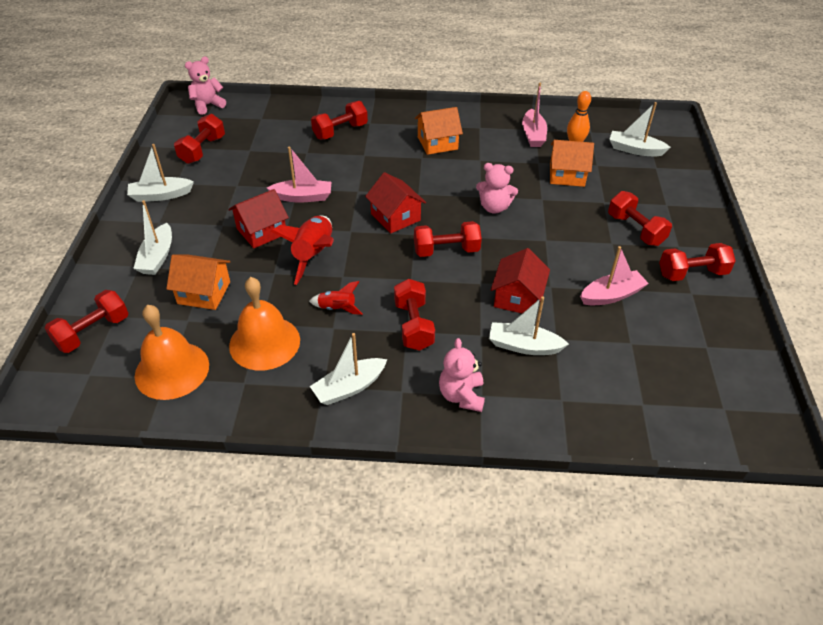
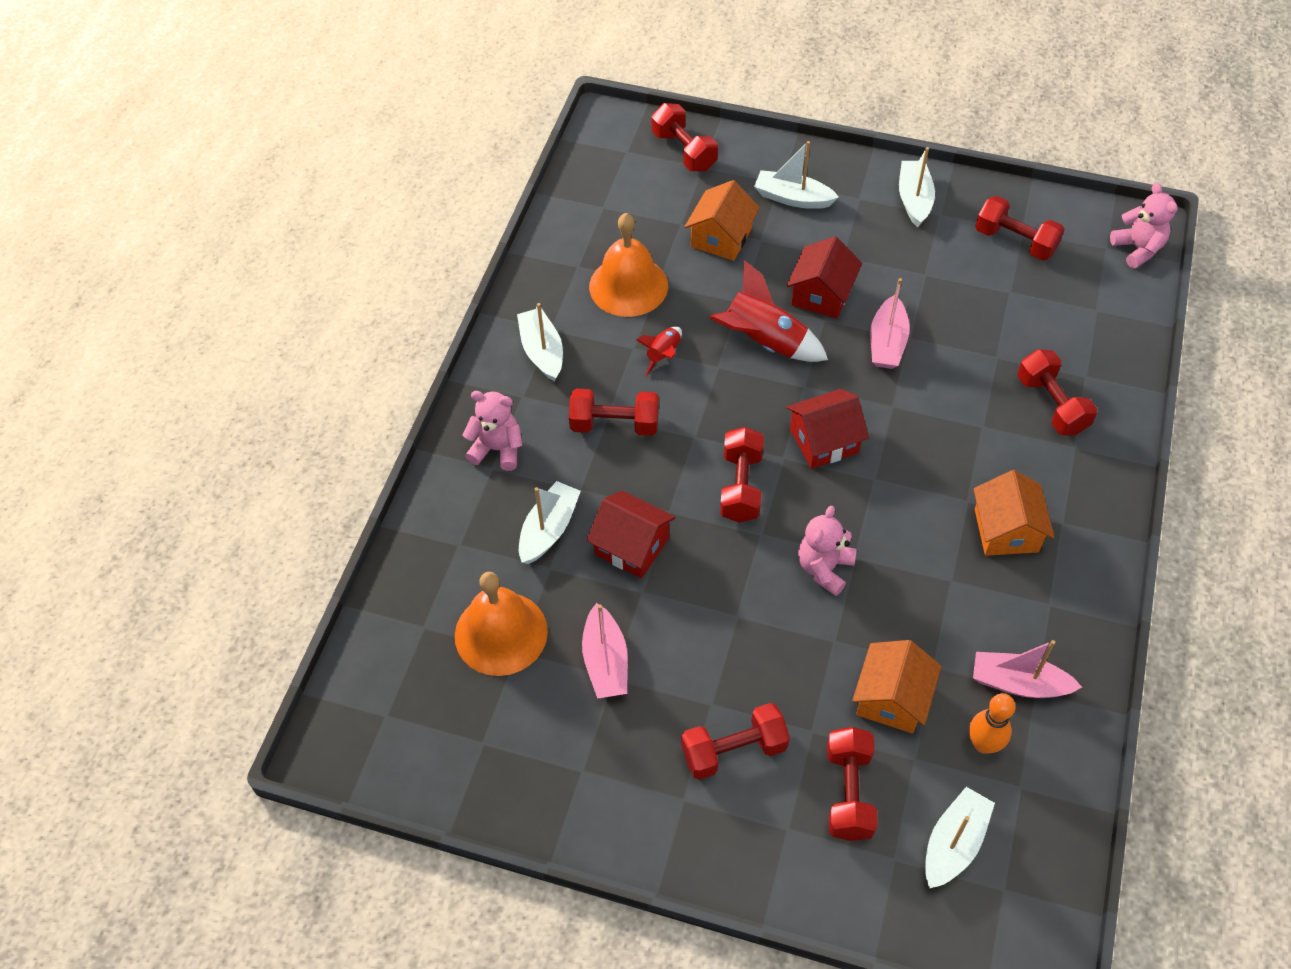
camera: 105 degrees right, 10 degrees up
(172, 370) = (612, 211): orange bell -> orange bell (501, 633)
(261, 231) = (821, 294): red house -> red house turned 45 degrees clockwise
(692, 273) = (620, 790): red dumbbell -> red dumbbell (849, 792)

